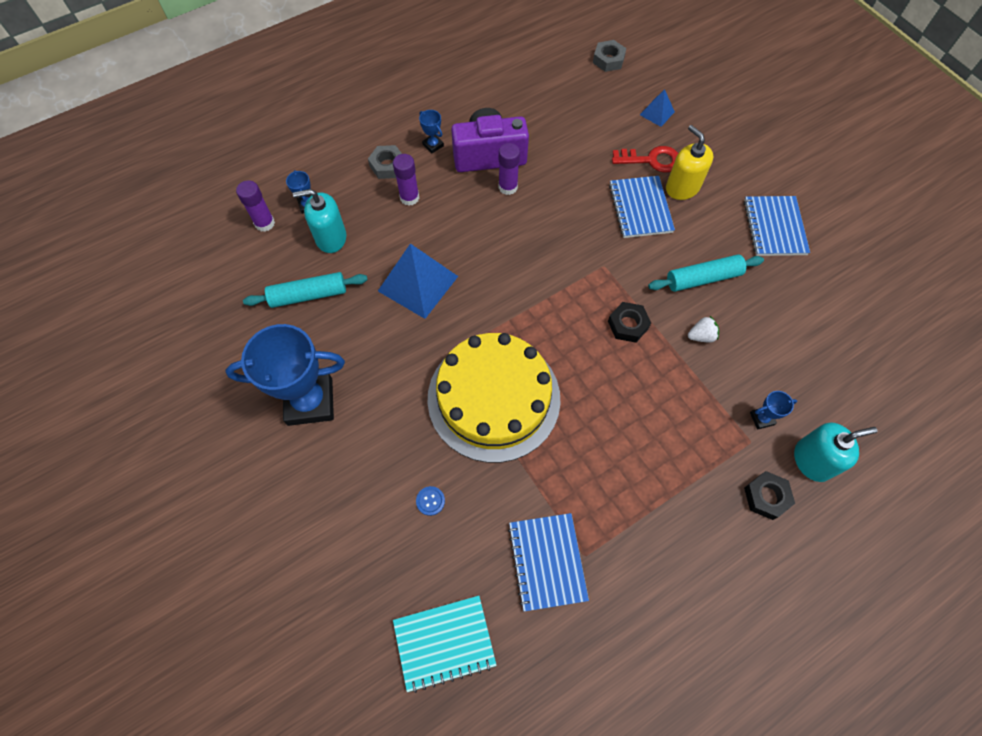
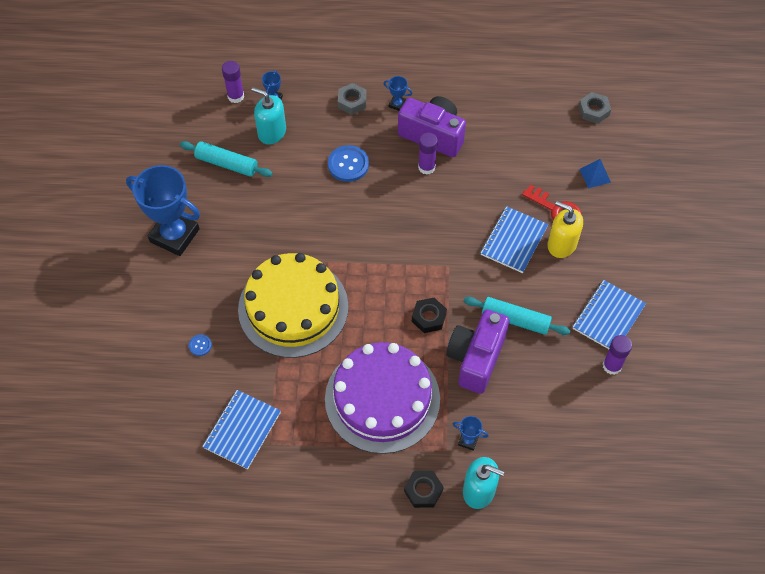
camera: 35 degrees right, 5 degrees down
(409, 197) = (348, 134): purple glue stick -> purple glue stick (612, 366)
(418, 283) = (305, 199): blue pyramid -> none
(432, 226) = (348, 164): none -> blue button
(433, 145) = (397, 104): blue trophy -> blue trophy turned 60 degrees counterclockwise
(444, 643) = (142, 433): turquoise notebook -> none
(653, 432) = (382, 399): none -> purple cake
(682, 187) = (561, 244): yellow soap dispenser -> yellow soap dispenser turned 60 degrees counterclockwise
(701, 336) = (476, 358): white strawberry -> purple camera

